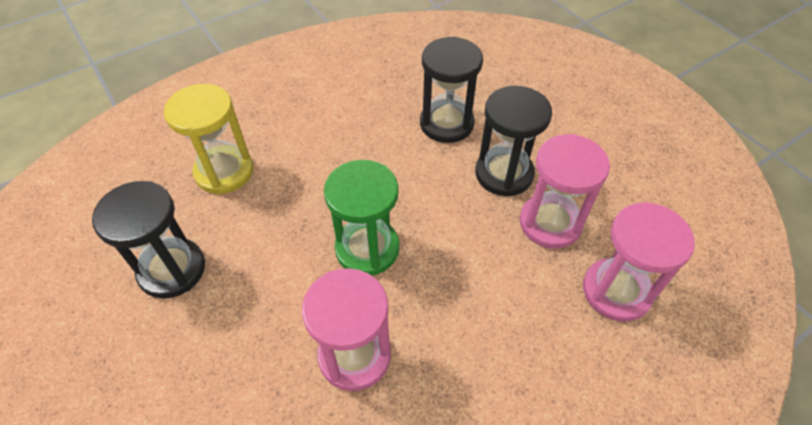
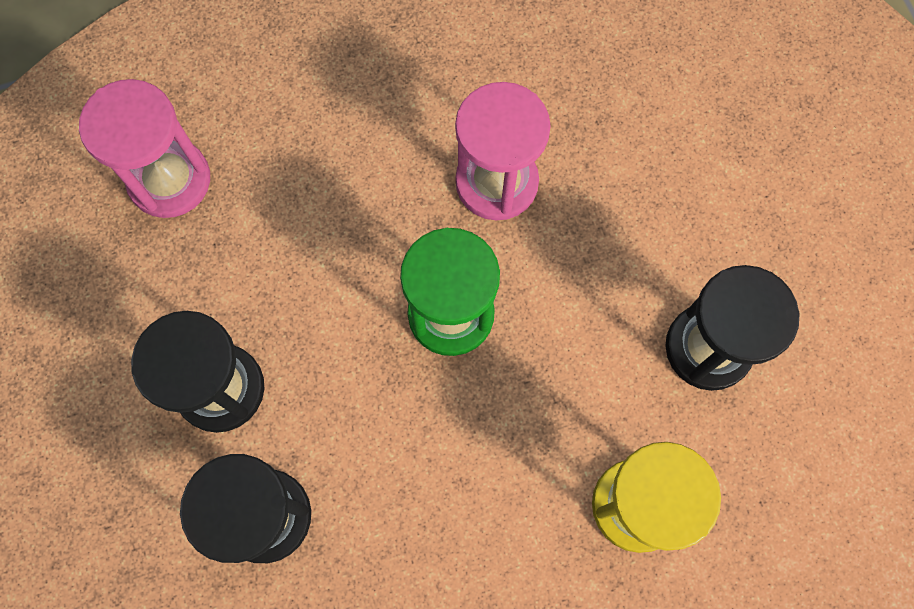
camera: 165 degrees left, 20 degrees up
(550, 223) = (198, 290): pink hourglass -> none

